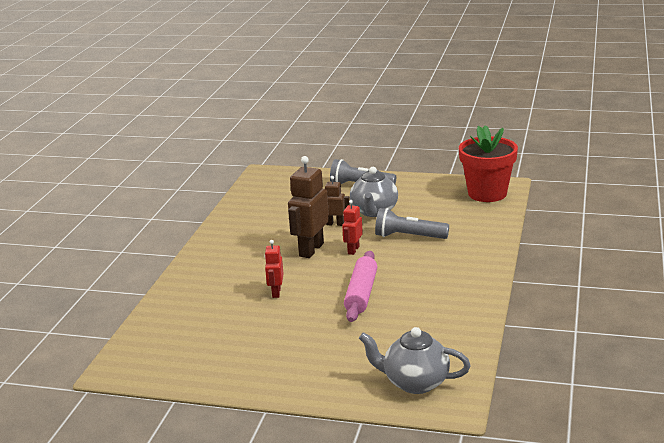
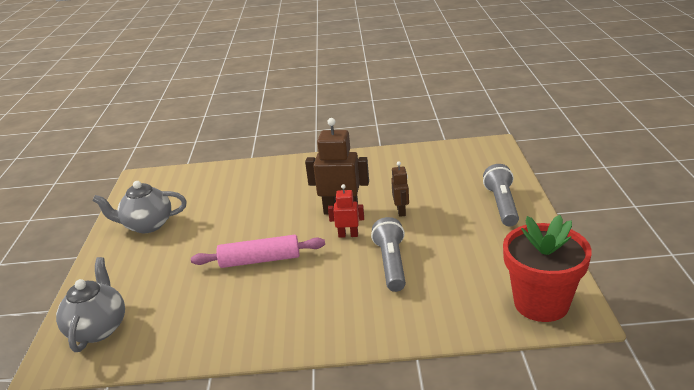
camera: 75 degrees right, 5 degrees up
(276, 292) = (256, 213): red robot -> none
(374, 211) = (442, 228): grey teapot -> grey teapot (147, 225)

